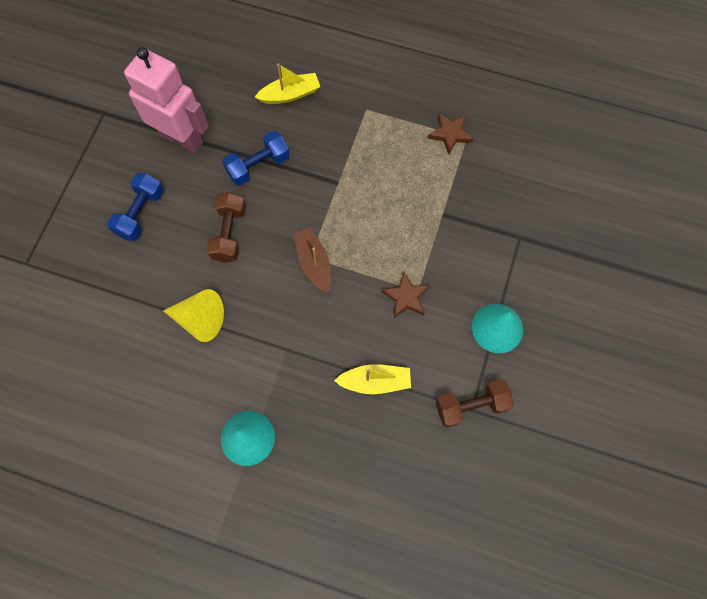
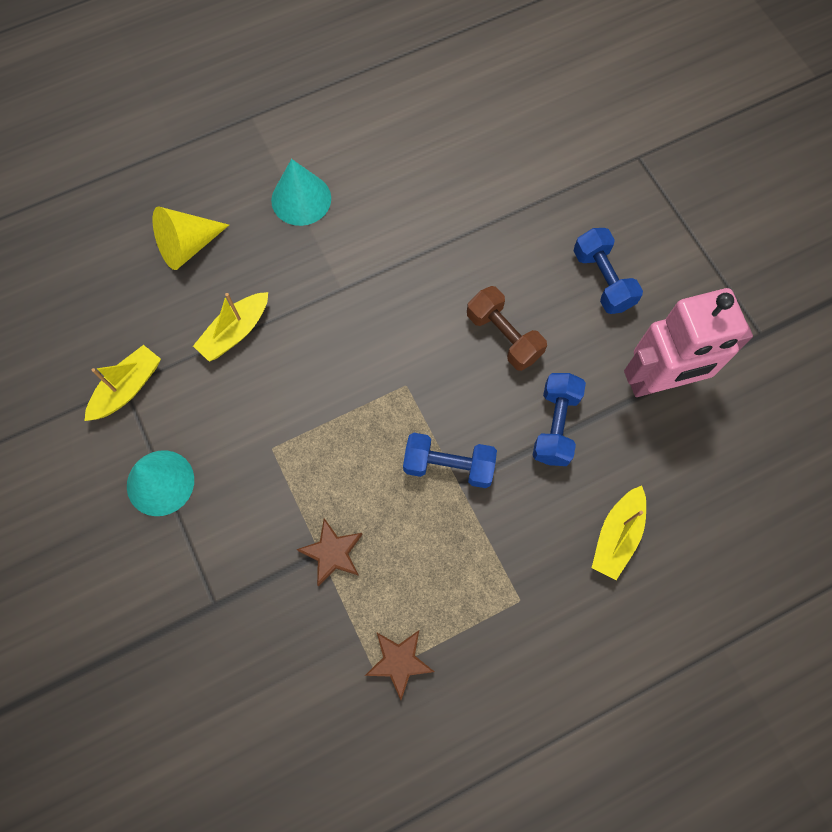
camera: 135 degrees right, 0 degrees up
(200, 319) = (442, 245): yellow cone -> yellow cone (188, 246)
(314, 263) = (397, 383): brown boat -> none
(333, 196) = (448, 465): none -> blue dumbbell
(406, 297) = (277, 431): brown star -> brown star (332, 553)
(471, 406) = (127, 388): brown dumbbell -> yellow boat

